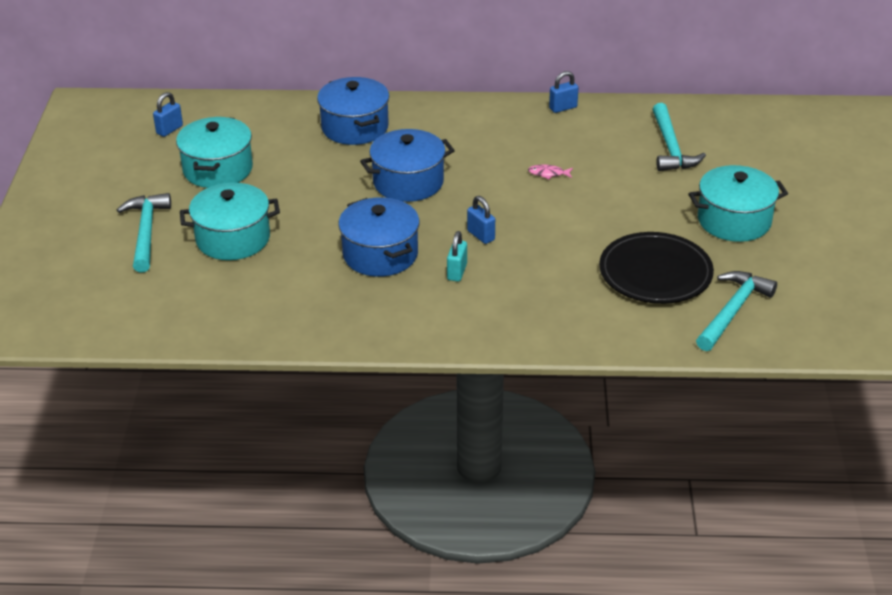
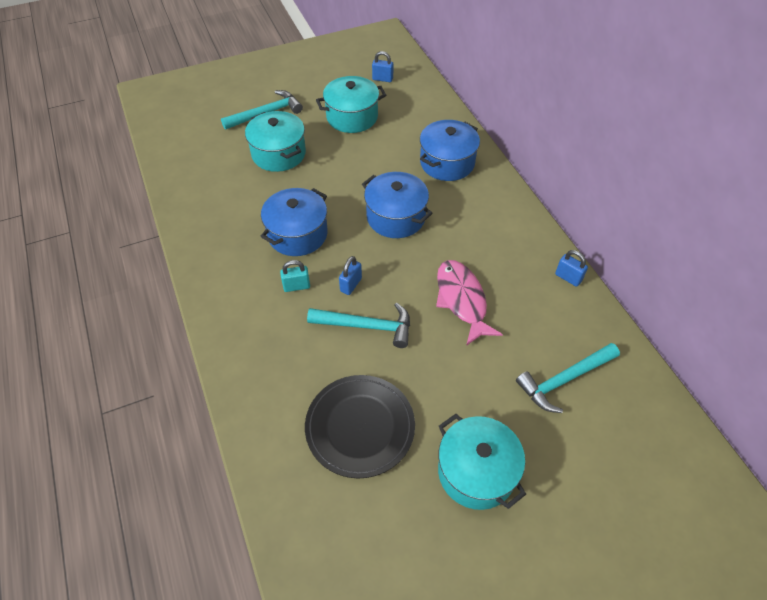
camera: 65 degrees right, 15 degrees up
(548, 173) = (462, 300): pink fish -> pink fish, size x2.43
(733, 311) = (331, 512): turquoise hammer -> turquoise hammer (367, 326)

